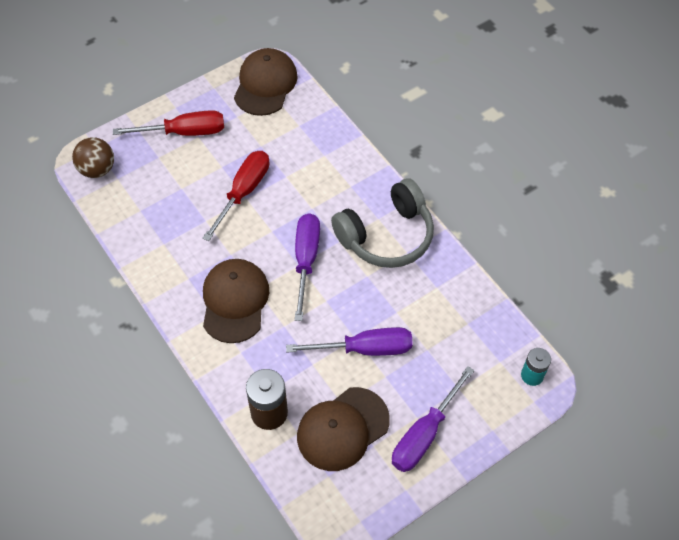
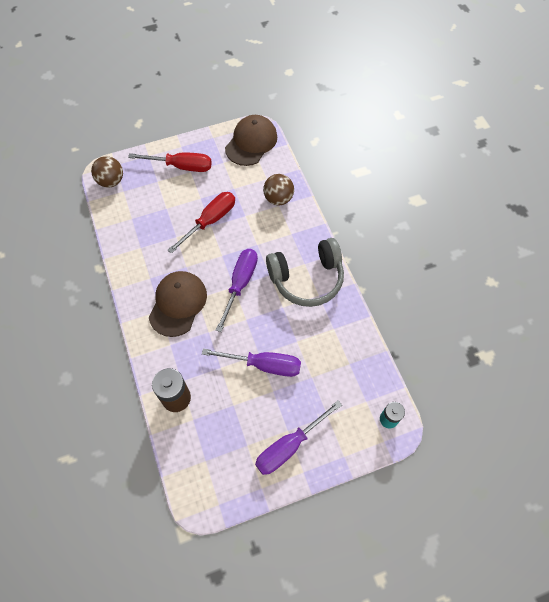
camera: 15 degrees right, 5 degrees up
(321, 147) = (278, 199): none -> brown ball
(342, 429) = (227, 425): brown cap -> none

